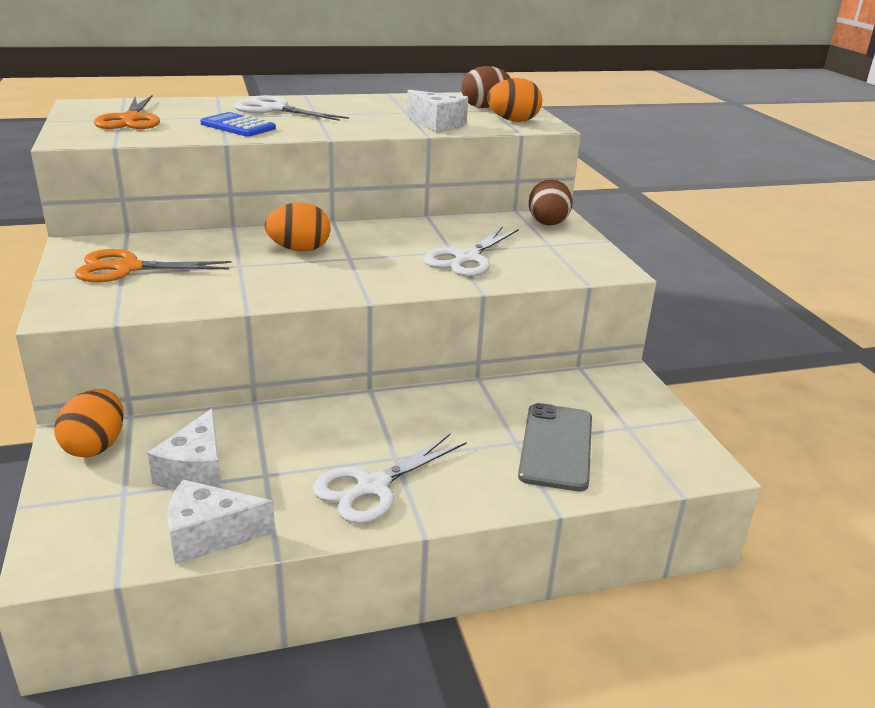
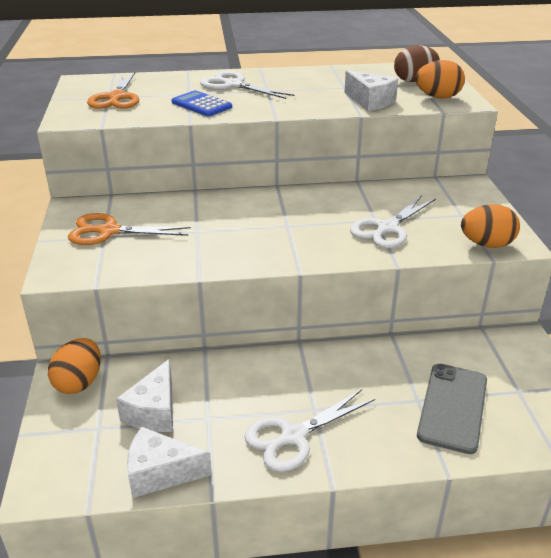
camera: 10 degrees right, 5 degrees up
(299, 250) = (247, 215): orange egg -> orange egg (486, 244)
(547, 222) = (463, 190): brown egg -> none

